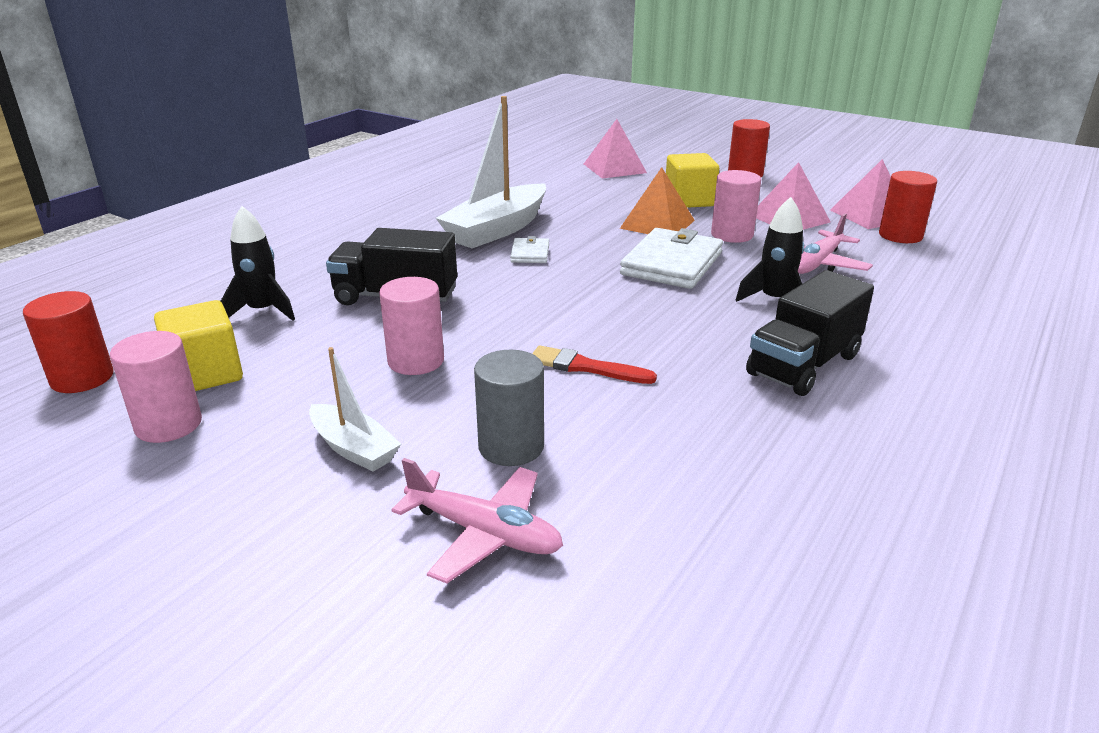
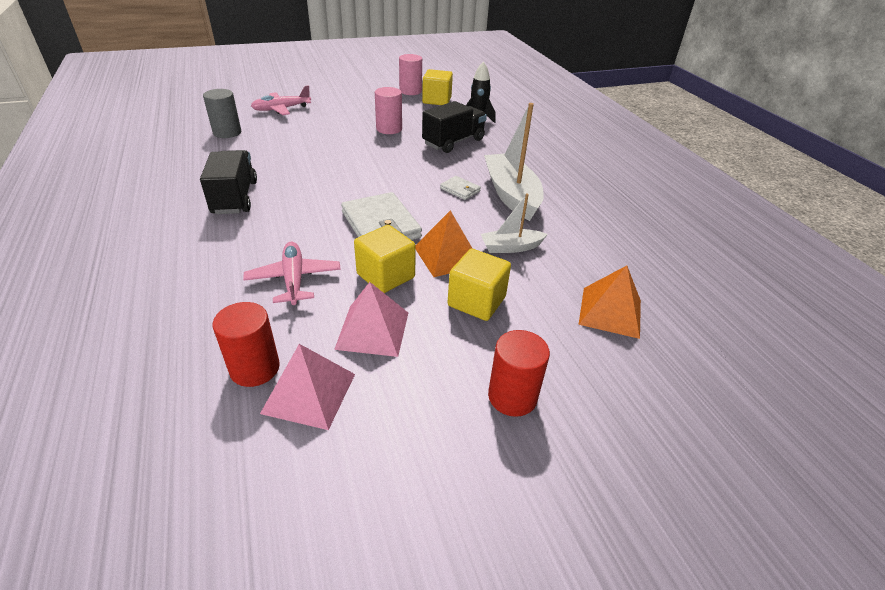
camera: 125 degrees right, 10 degrees up
(82, 378) = (462, 87): red cylinder -> none
(353, 448) = (351, 107): white boat -> white boat (511, 247)
(511, 446) = (308, 124): grey cylinder -> grey cylinder (227, 132)
(585, 367) = (327, 154): red brush -> none
(614, 168) = (610, 312): pink pyramid -> orange pyramid
(732, 235) = (386, 276): pink cylinder -> yellow cube
(774, 300) = (288, 229): black rocket -> none

